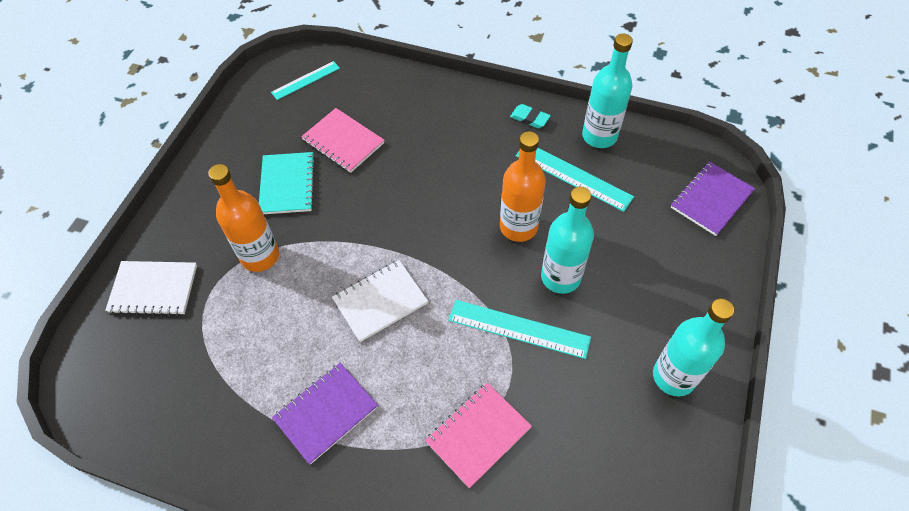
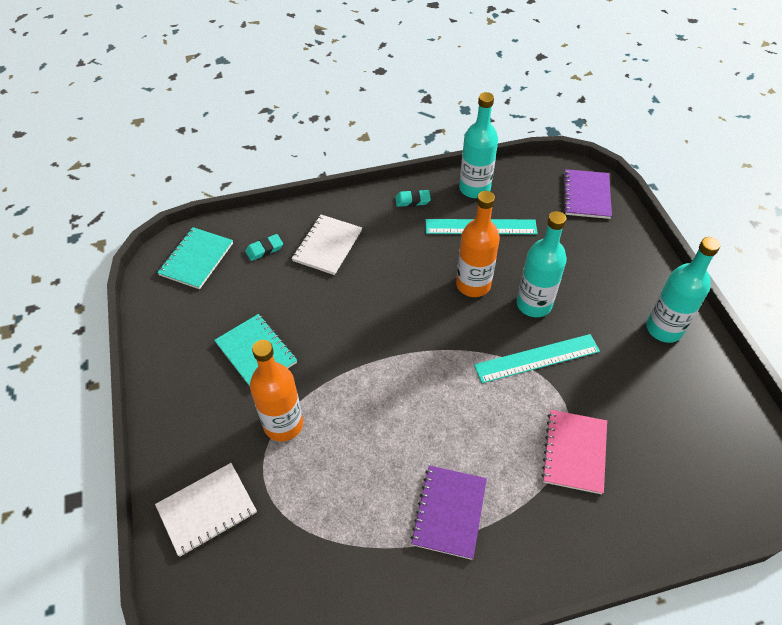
camera: 35 degrees left, 5 degrees down
(305, 80) = (196, 259): turquoise ruler -> turquoise notebook
(343, 141) = (275, 292): pink notebook -> none
(365, 99) = (264, 249): none -> turquoise eraser
(380, 301) = (417, 400): white notebook -> white notebook (327, 246)

